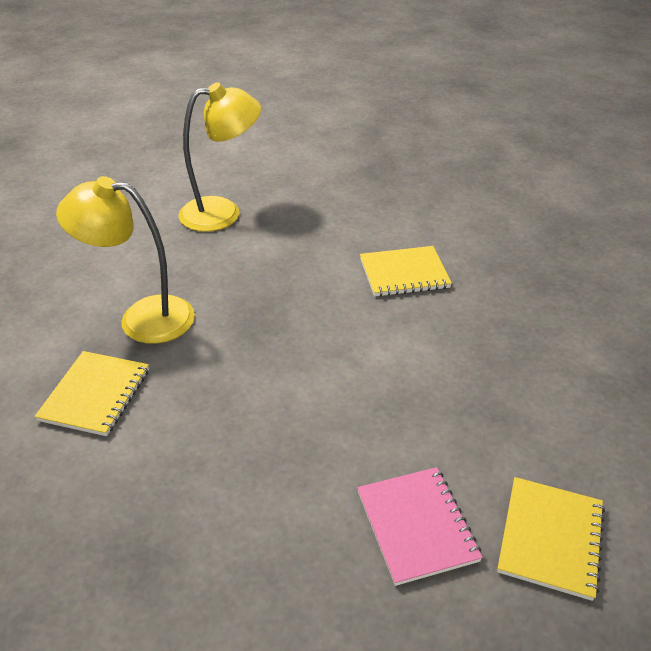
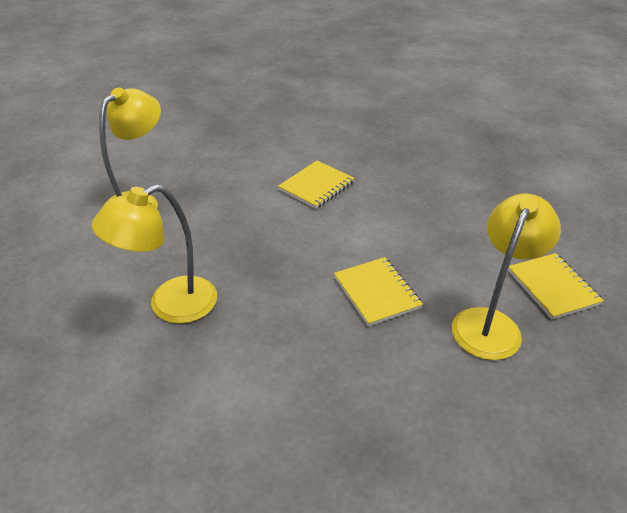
camera: 40 degrees left, 0 degrees up
(95, 395) = (202, 376): yellow notebook -> yellow notebook (376, 292)
(416, 526) = (490, 323): pink notebook -> yellow lamp

